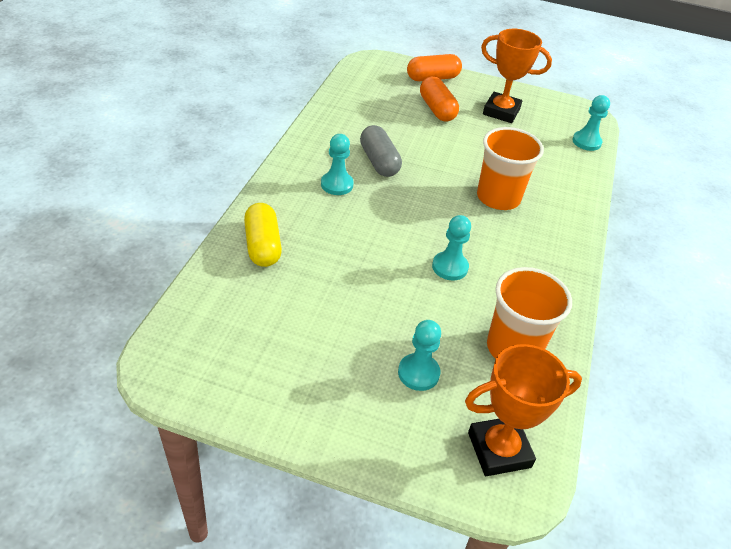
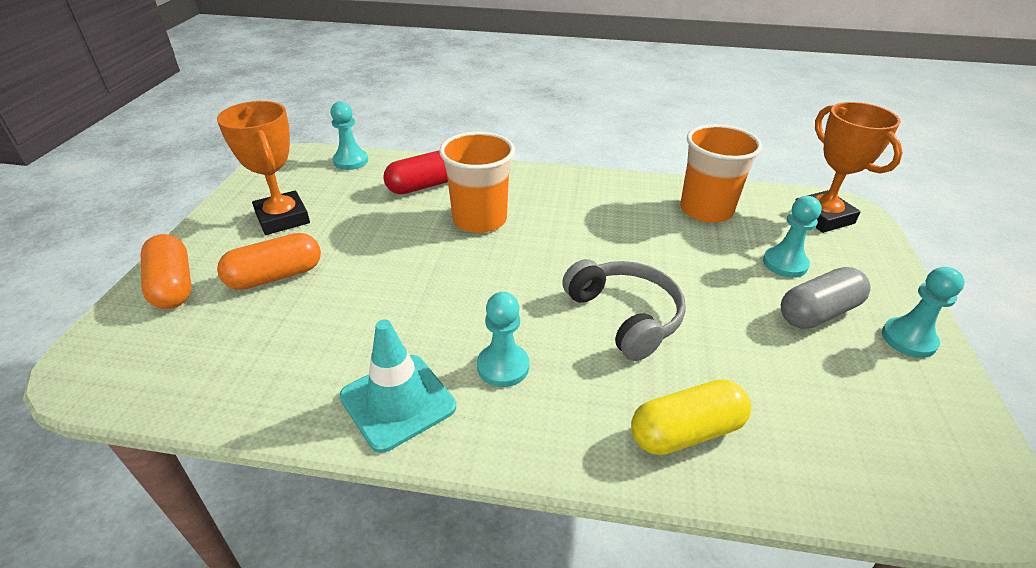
camera: 95 degrees left, 5 degrees down
(322, 145) = (398, 401): none -> turquoise traffic cone
(369, 248) = (625, 316): none -> grey headphones
(379, 162) = (430, 326): grey capsule -> grey capsule (818, 312)
(450, 267) = (621, 250): turquoise pawn -> turquoise pawn (908, 339)
(501, 111) = (282, 218): orange trophy -> orange trophy turned 45 degrees counterclockwise
(549, 175) = (424, 186): none -> red capsule

